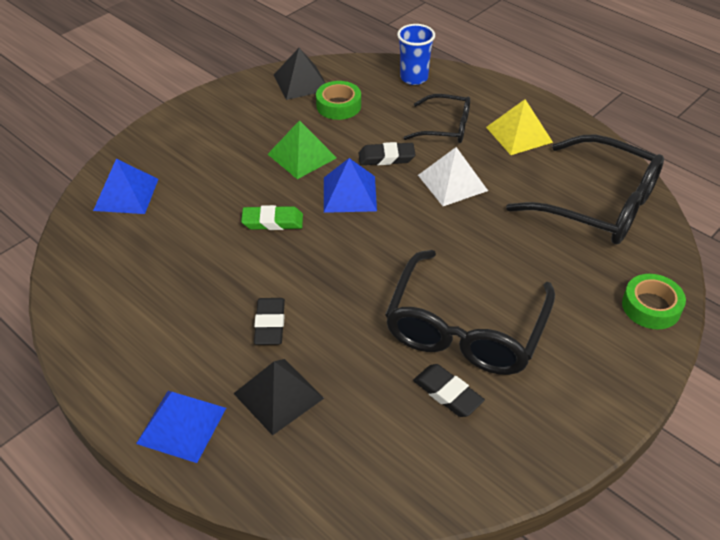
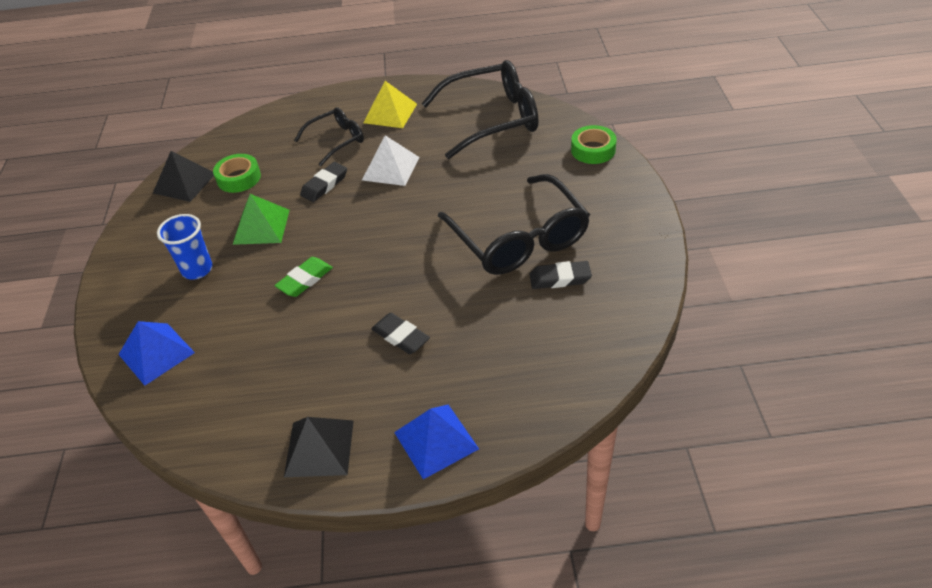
camera: 45 degrees left, 0 degrees up
(278, 395) = (469, 367): black pyramid -> black pyramid (319, 448)
(349, 194) = (333, 223): blue pyramid -> none
(414, 78) = (268, 126): blue cup -> blue cup (197, 269)

